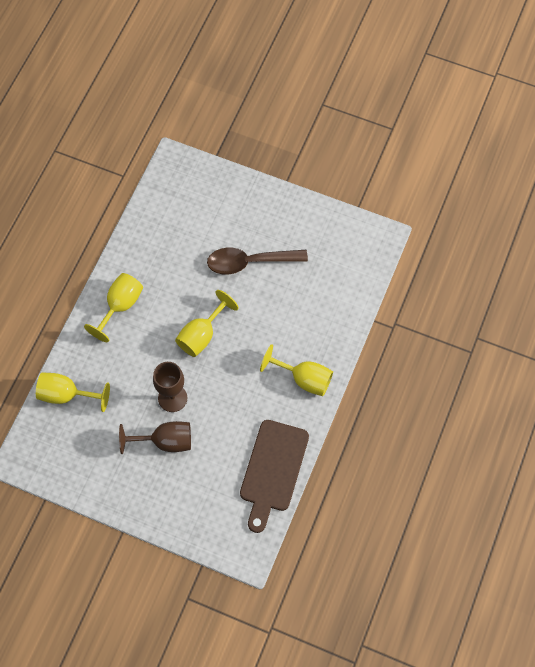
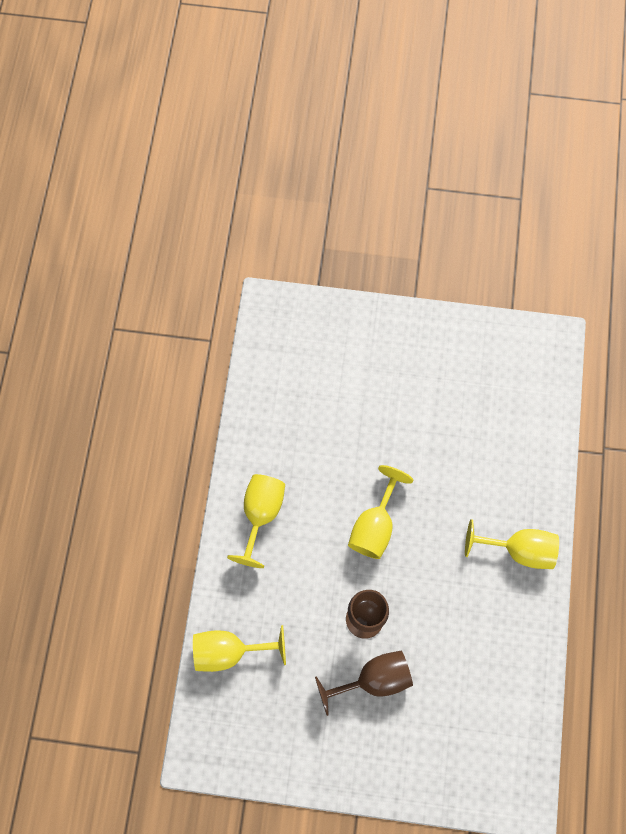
camera: 15 degrees left, 5 degrees up
(249, 262) = (404, 415): brown spoon -> none
(273, 470) = (518, 680): brown cutting board -> none

